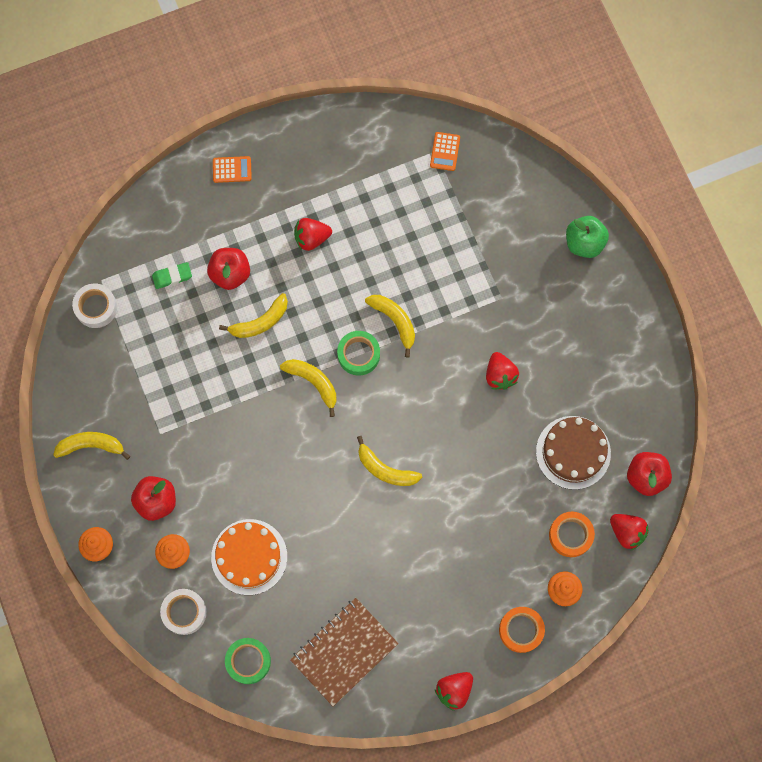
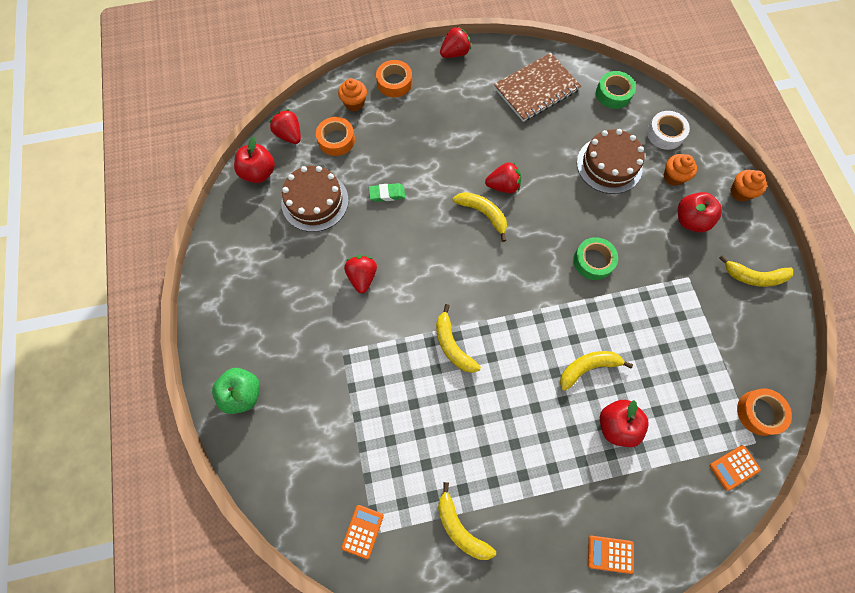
camera: 170 degrees left, 5 degrees down
(96, 307) = (759, 412): white tape -> orange tape
(122, 255) = (734, 467): none -> orange calculator
(172, 276) = (679, 433): green eraser -> green eraser (387, 194)
(249, 557) = (609, 165): orange cake -> brown cake
(311, 238) = (526, 450): red strawberry -> red strawberry (503, 186)
(313, 382) = (540, 299): yellow banana -> yellow banana (460, 528)
(358, 354) = (493, 318): green tape -> green tape (593, 261)

